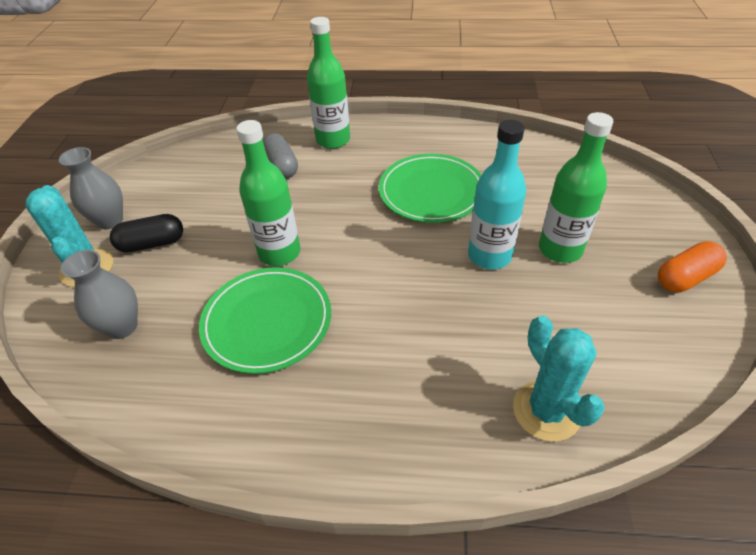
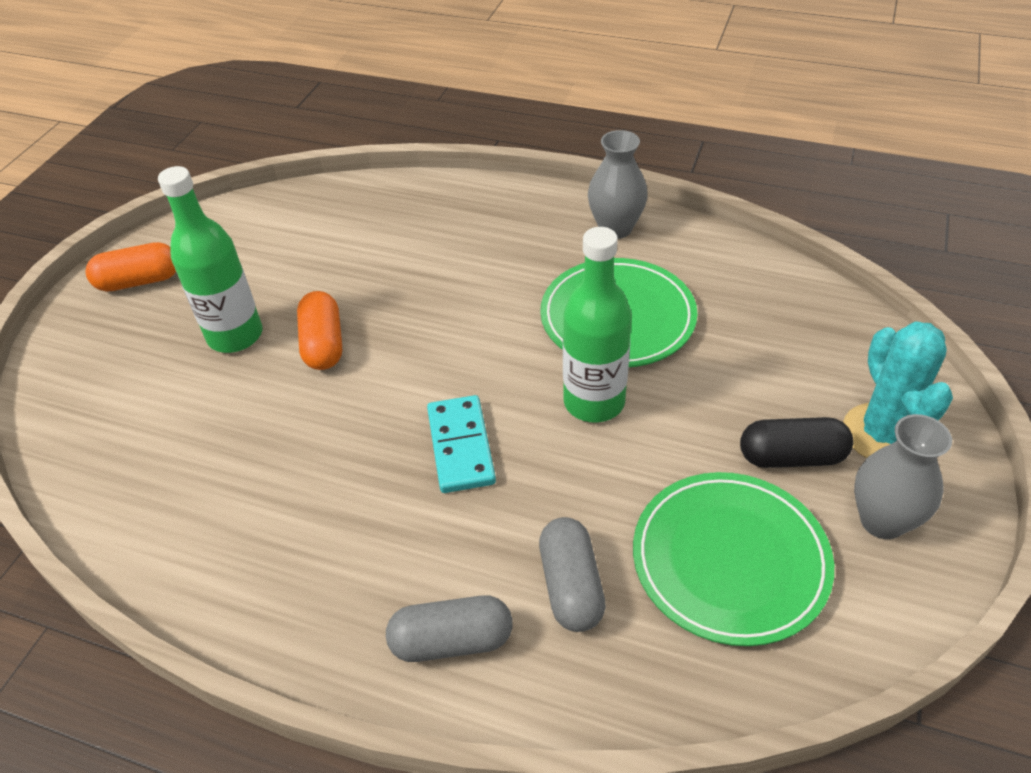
camera: 165 degrees left, 0 degrees up
(122, 327) = (796, 342): grey vase -> grey vase (615, 228)
(333, 140) = (452, 641): green bottle -> grey capsule
(359, 212) = (461, 446): none -> turquoise domino
(431, 192) = (335, 461): green plate -> green plate (730, 560)
(489, 256) = (323, 344): turquoise bottle -> orange capsule
(546, 410) = (375, 206): turquoise cactus -> none

